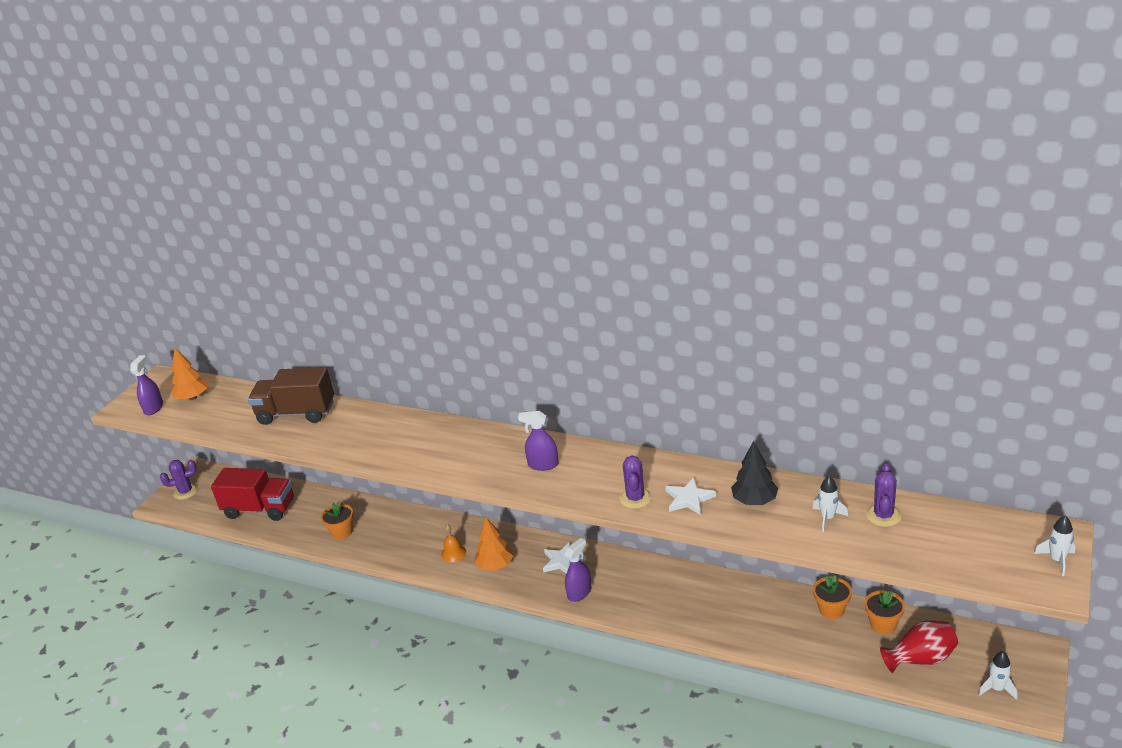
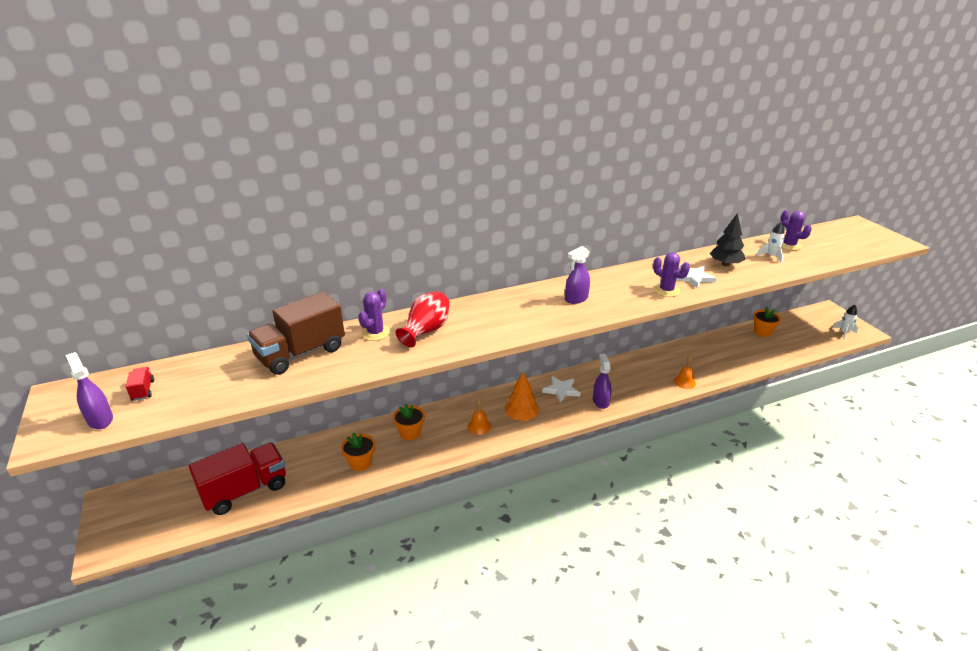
camera: 50 degrees left, 0 degrees up
(186, 492) = (125, 523): purple cactus -> purple cactus (375, 333)
(193, 397) = (143, 390): orange tree -> red truck
(689, 623) = (684, 382): none -> orange bell
(831, 610) = (733, 337): orange flower pot -> orange flower pot (410, 433)
(920, 659) = (800, 337): red vase -> red vase (426, 331)
(1057, 560) = (879, 233): white rocket -> none

